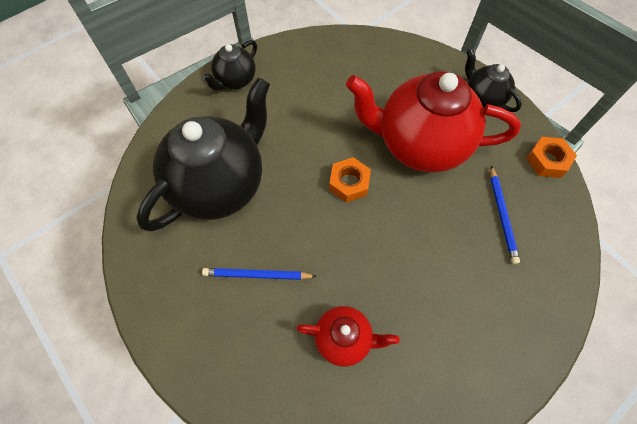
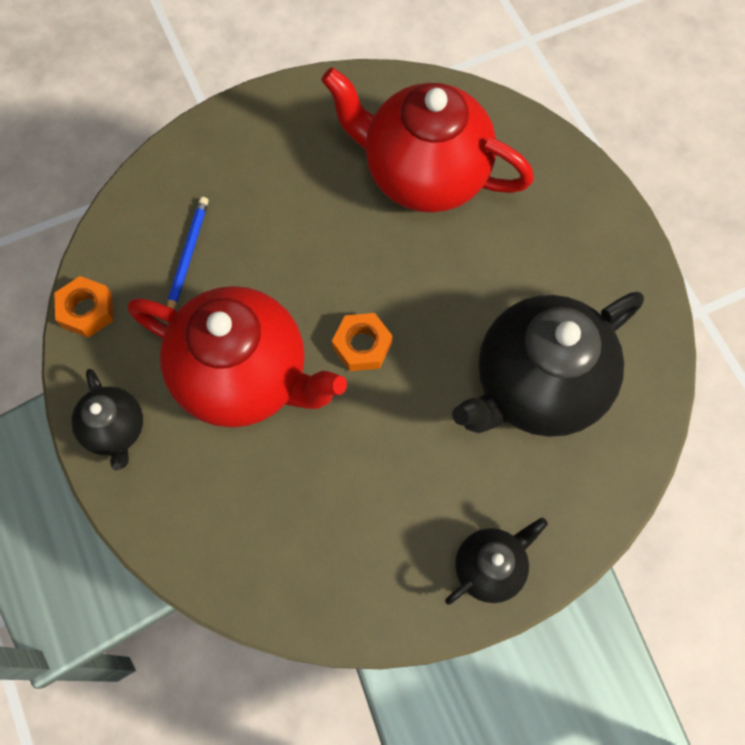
camera: 165 degrees left, 5 degrees up
(257, 275) = (505, 260): blue pencil -> none
(344, 339) = (423, 175): red teapot -> red teapot, size x2.04

